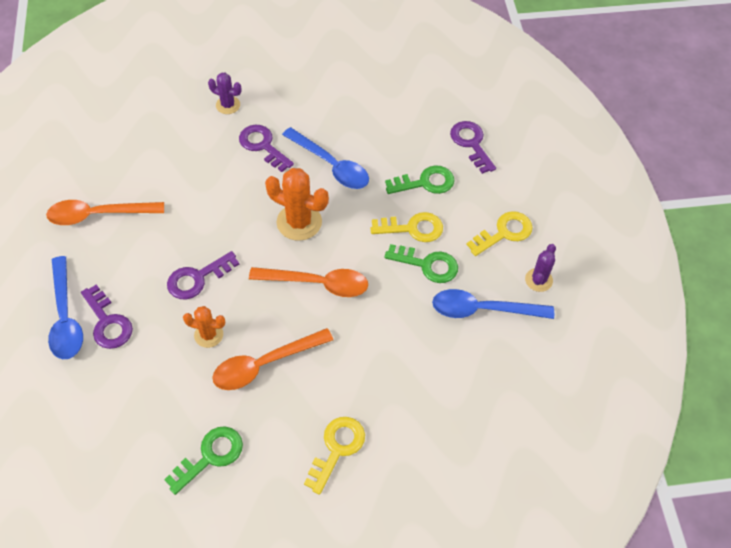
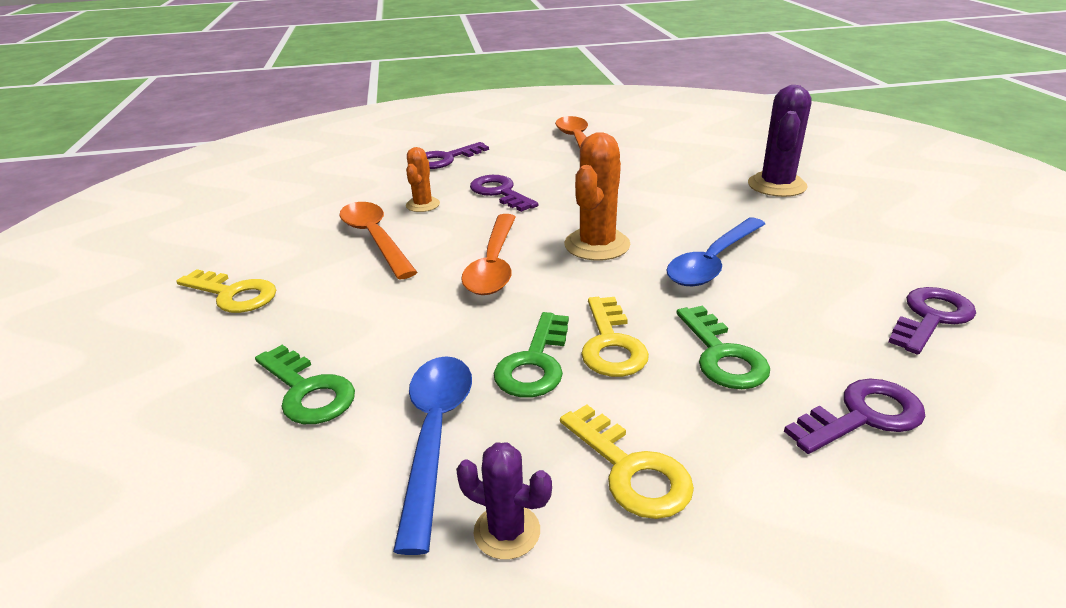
camera: 90 degrees right, 25 degrees down
(65, 317) = (454, 143): blue spoon -> none
(210, 456) = (270, 219): green key -> green key (308, 391)
(228, 105) = (776, 185): purple cactus -> purple cactus, size x1.70
(262, 146) = (720, 211): purple key -> purple key (931, 317)

